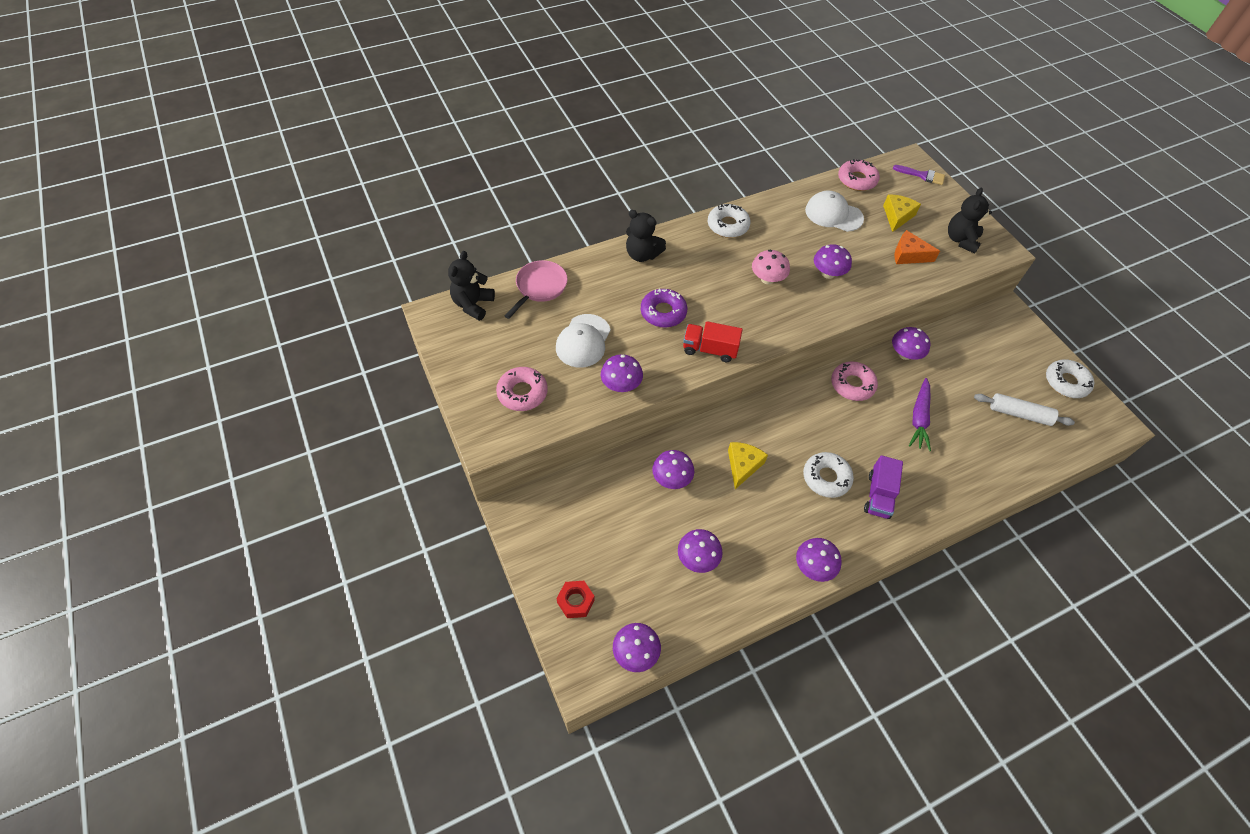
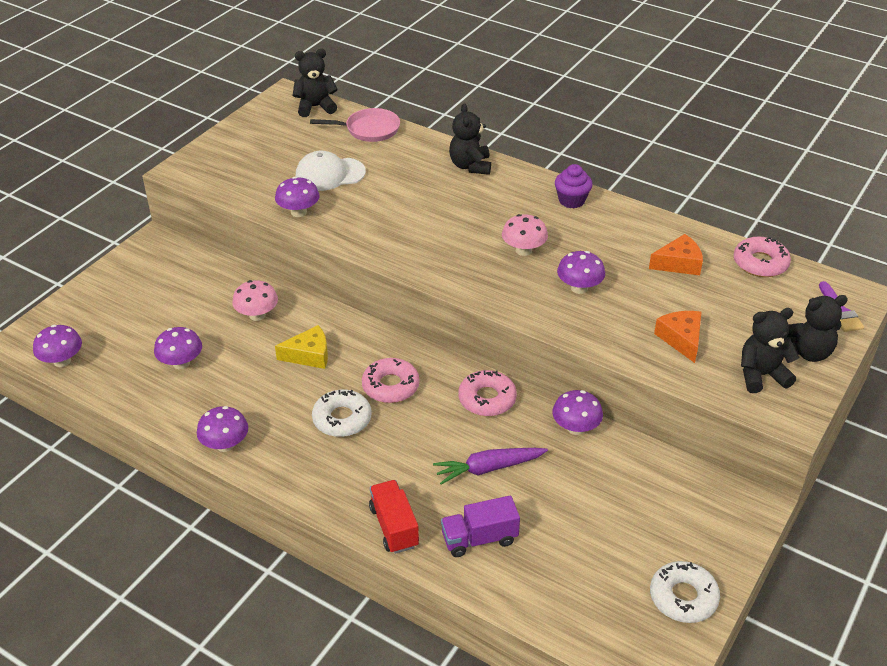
camera: 60 degrees right, 15 degrees down
(522, 393) = (244, 166): pink donut -> pink donut (390, 386)
(575, 601) = (90, 308): red nut -> none
(663, 312) = (409, 204): purple donut -> none
(671, 478) = (257, 315): purple mushroom -> pink mushroom
(710, 349) = (390, 246): red truck -> red truck (394, 527)
(728, 225) = (571, 200): white donut -> purple cupcake
(833, 214) = (678, 263): white cap -> orange cheese
(878, 495) = (351, 466): purple truck -> purple truck (479, 538)
(897, 216) = (737, 312): yellow cheese -> none
(951, 209) = (807, 352): none -> black teddy bear
(1019, 414) = (581, 561): white rolling pin -> none

